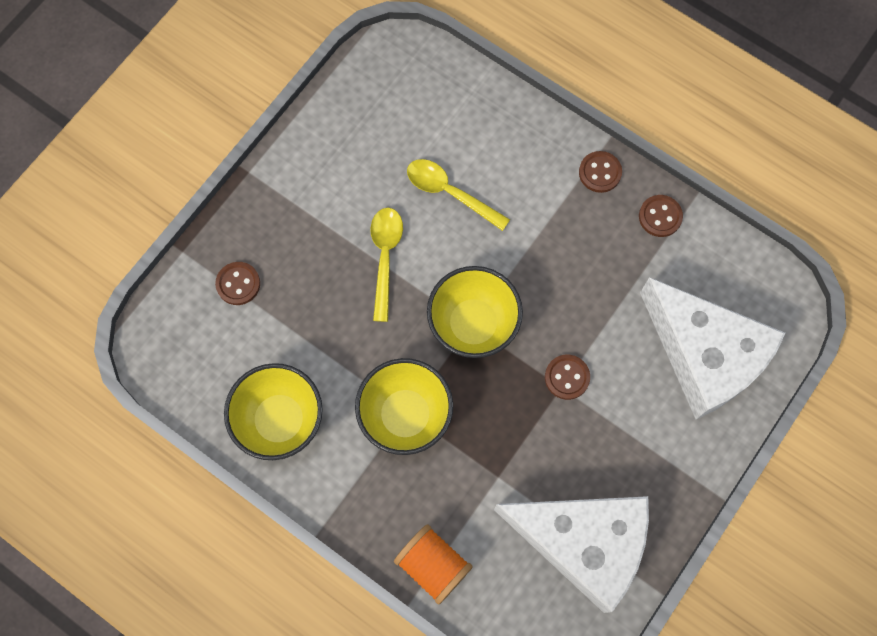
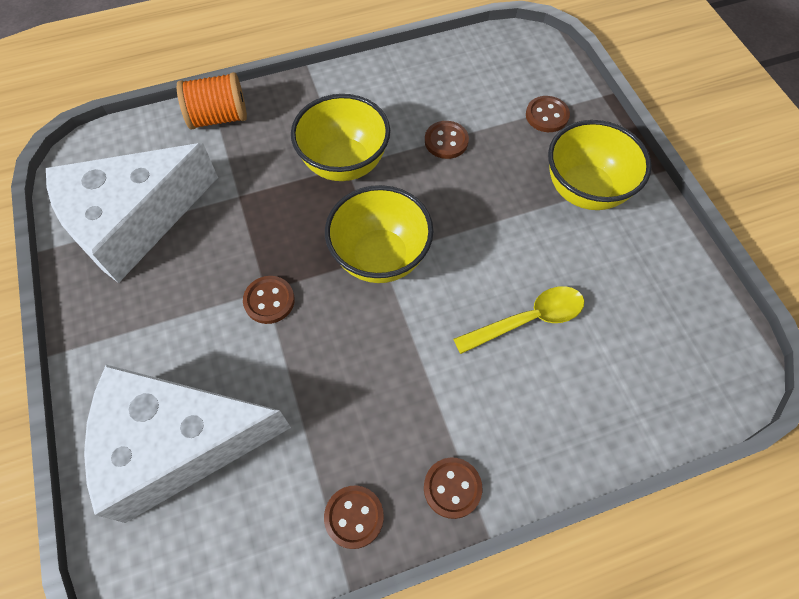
camera: 125 degrees right, 10 degrees down
(280, 420) = (410, 86): yellow bowl -> yellow bowl (585, 190)
(324, 348) = (446, 141): none -> brown button
(385, 257) = (497, 227): yellow spoon -> none

